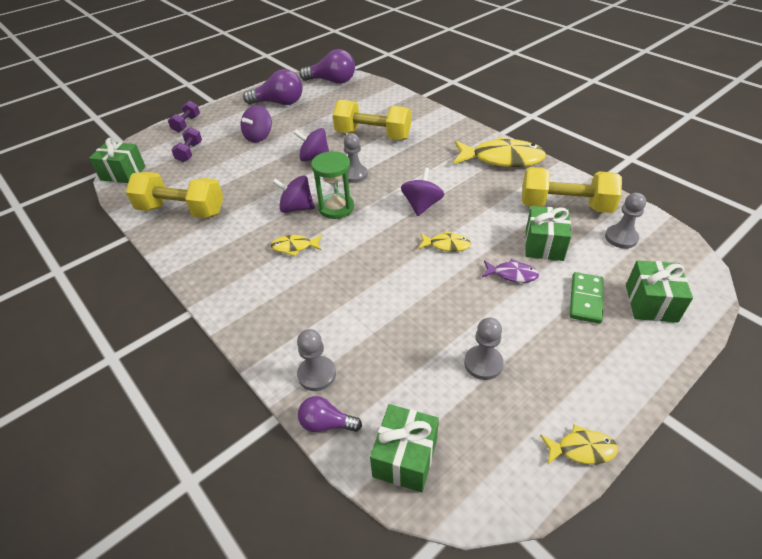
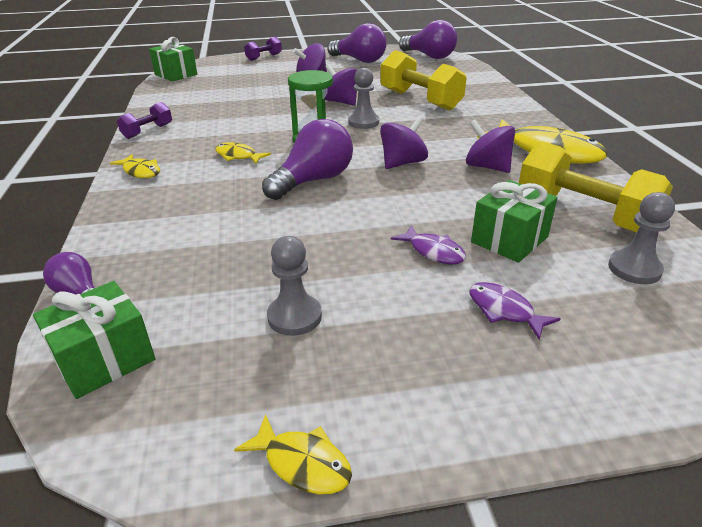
camera: 30 degrees right, 10 degrees down
(181, 210) = (184, 107): yellow dumbbell -> none
(190, 152) = (242, 74): purple dumbbell -> purple dumbbell (148, 131)
(296, 208) = (278, 130): purple spinning top -> purple spinning top (487, 167)
(317, 374) = (126, 253): grey pawn -> none
(378, 247) = (313, 180): none -> purple light bulb
(446, 245) = (388, 201): yellow fish -> yellow fish (141, 171)
(586, 299) = (504, 310): green domino -> purple fish
(651, 303) = (603, 353): green gift -> none

